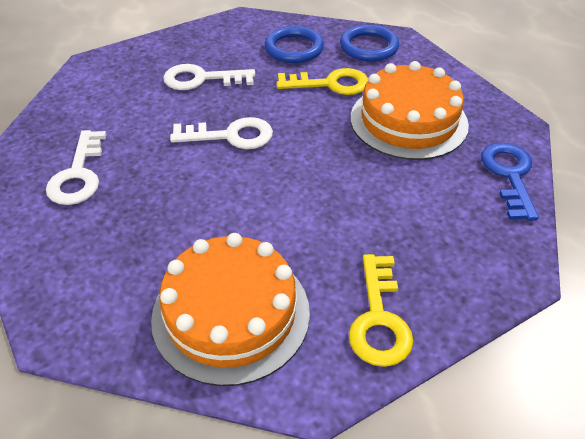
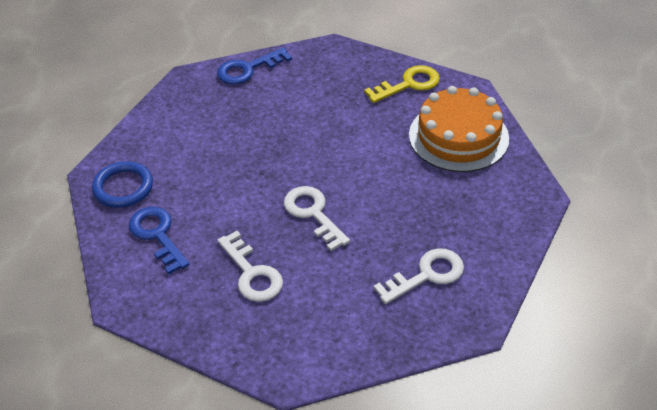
camera: 120 degrees left, 0 degrees up
(294, 48) = (157, 235): blue ring -> blue key
(330, 84) = (201, 188): yellow key -> none
(408, 121) = (221, 129): orange cake -> none

